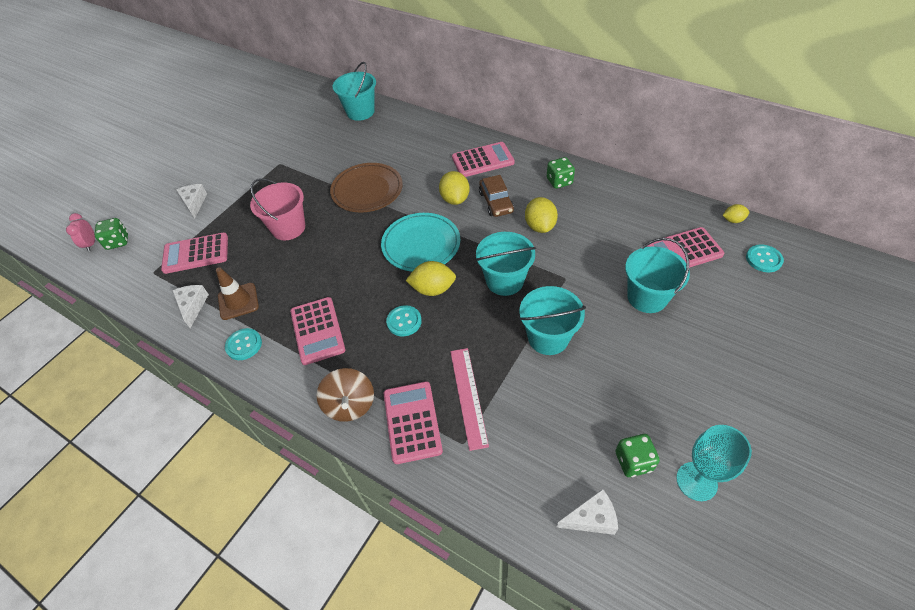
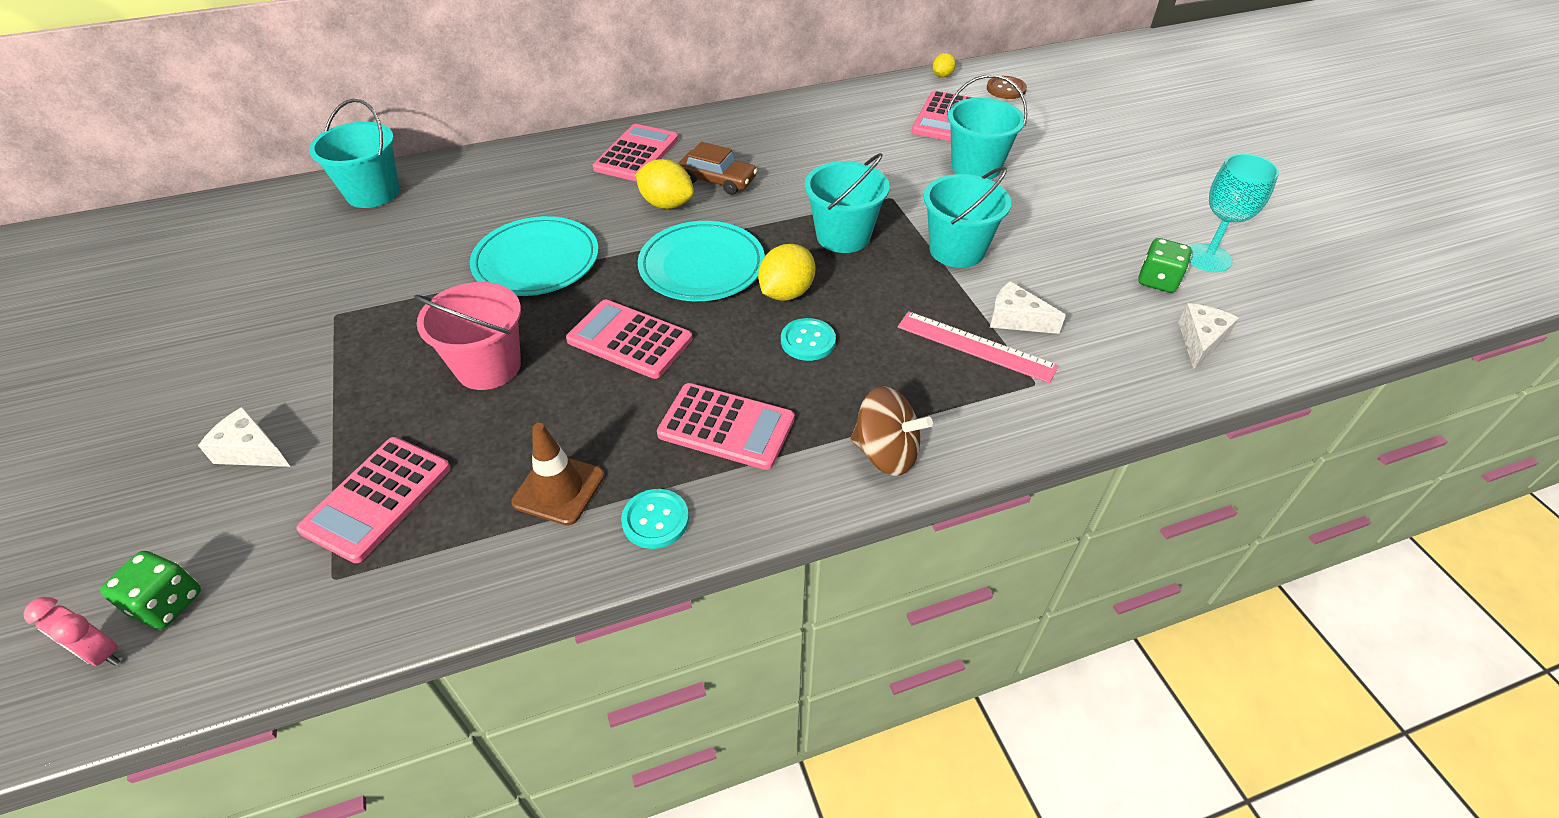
camera: 55 degrees left, 5 degrees down
(193, 306) = (492, 552): white cheese -> white cheese (1016, 319)
(367, 190) = (536, 261): brown plate -> turquoise plate
(412, 422) = (967, 409): pink calculator -> pink calculator (629, 340)
(540, 226) = (797, 173): yellow lemon -> none
(559, 181) = (751, 128): green dice -> none
(763, 259) = (1006, 89): turquoise button -> brown button

